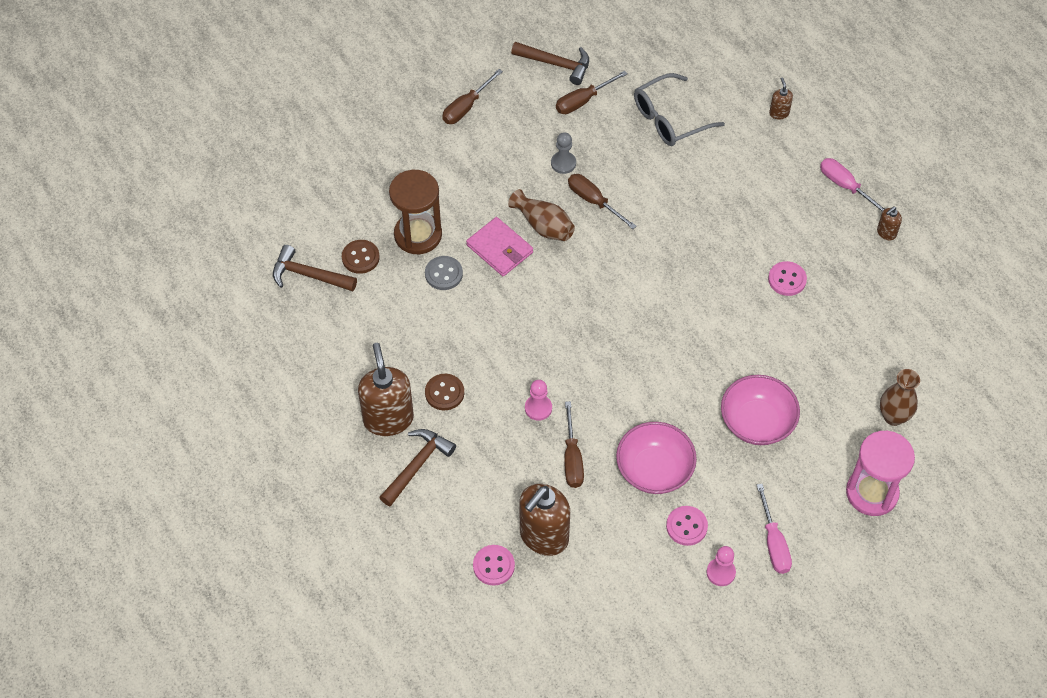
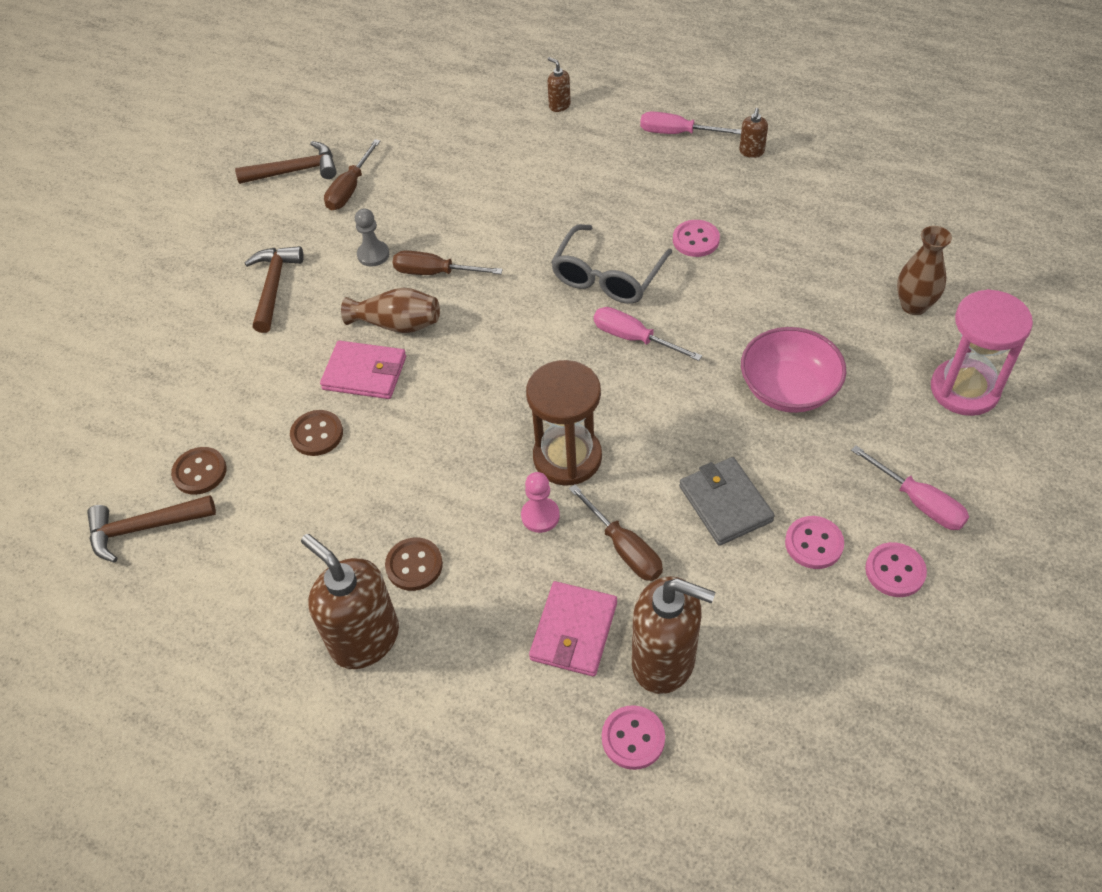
camera: 30 degrees left, 5 degrees down
(417, 465) = (443, 673): brown hammer -> brown hammer (274, 286)
(418, 235) = (255, 410): brown hourglass -> brown hourglass (567, 457)
(443, 274) = (317, 434): grey button -> brown button
(466, 107) = (222, 256): brown screwdriver -> none
(506, 488) = (573, 631): none -> pink wallet
(543, 536) = (664, 661): brown soap dispenser -> brown soap dispenser turned 75 degrees counterclockwise
(654, 469) = (725, 503): pink bowl -> grey wallet
(669, 119) = (454, 161): grey glasses -> grey glasses (607, 276)
(686, 327) = (633, 338): none -> pink screwdriver
(721, 572) = (895, 571): pink pawn -> pink button

